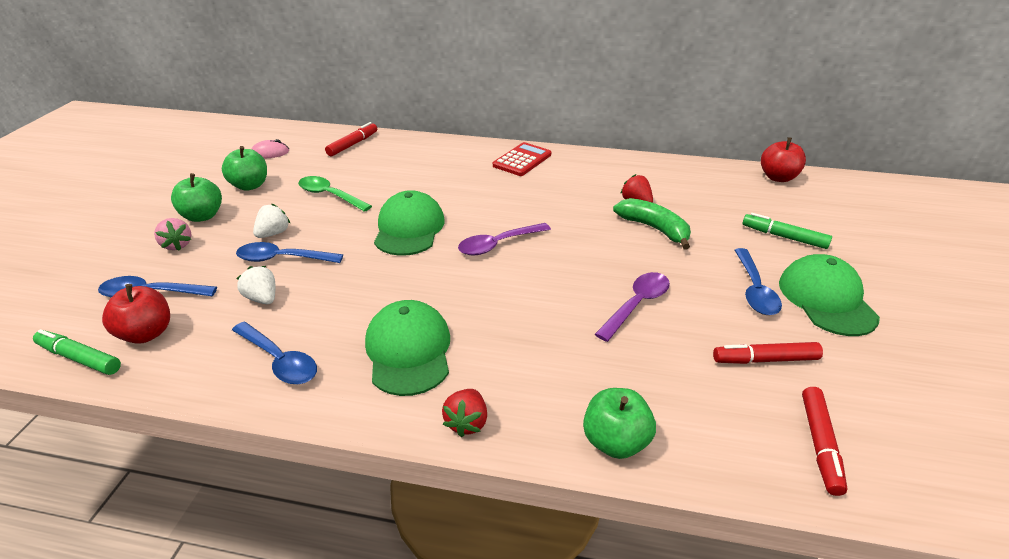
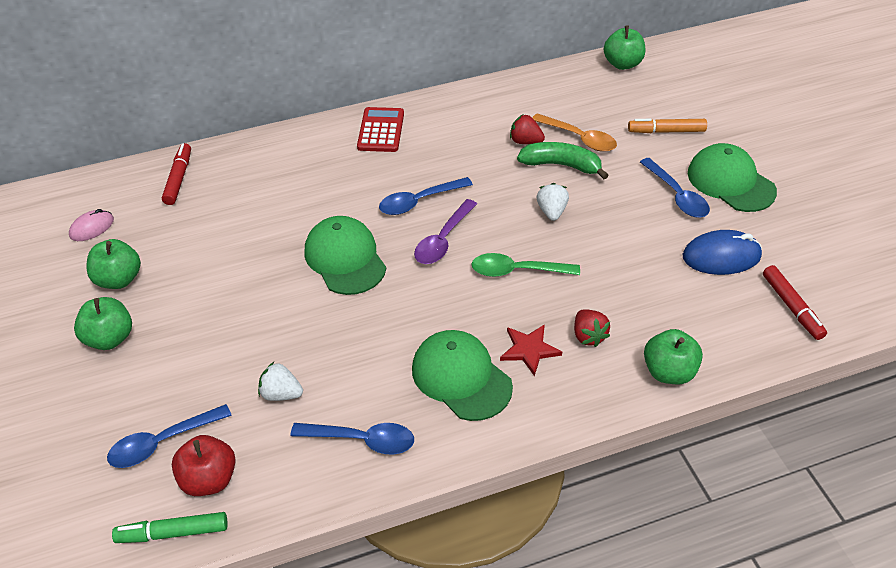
camera: 30 degrees left, 10 degrees up
(177, 245) = (123, 382): pink strawberry -> none
(273, 233) = (213, 323): white strawberry -> white strawberry (551, 211)
(283, 259) = (255, 346): blue spoon -> blue spoon (419, 201)
(329, 195) = (224, 254): green spoon -> green spoon (517, 271)
(467, 422) = (558, 411): red strawberry -> red strawberry (588, 336)
(490, 356) = (529, 350): none -> red star
(636, 305) = (602, 250): purple spoon -> none
(689, 215) = (579, 138): none -> orange spoon
(765, 359) = (721, 256): red marker -> blue mouse
(777, 177) = (622, 64): red apple -> green apple
(784, 237) = (666, 131): green marker -> orange marker

